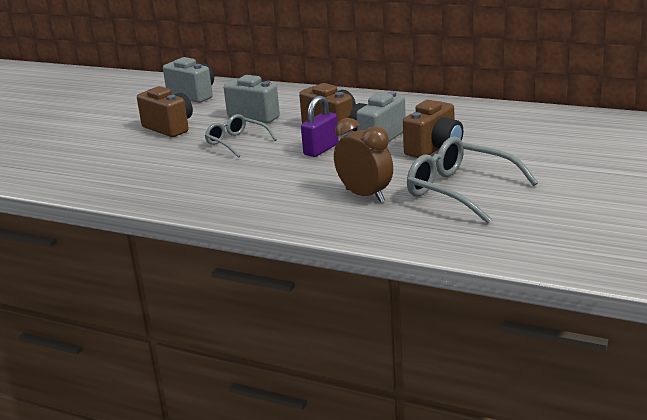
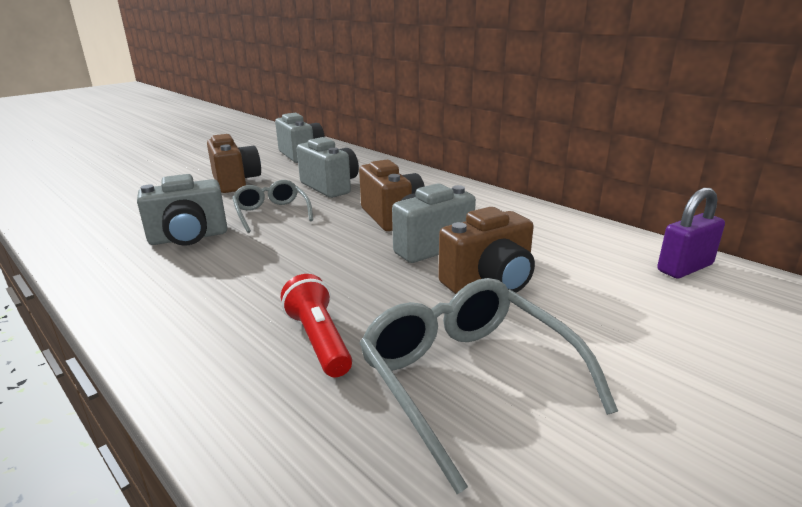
camera: 20 degrees right, 0 degrees up
(198, 170) = (189, 238): none -> grey camera
(321, 149) = (346, 245): purple padlock -> purple padlock (685, 268)
(365, 195) = (318, 340): brown clock -> red flashlight

